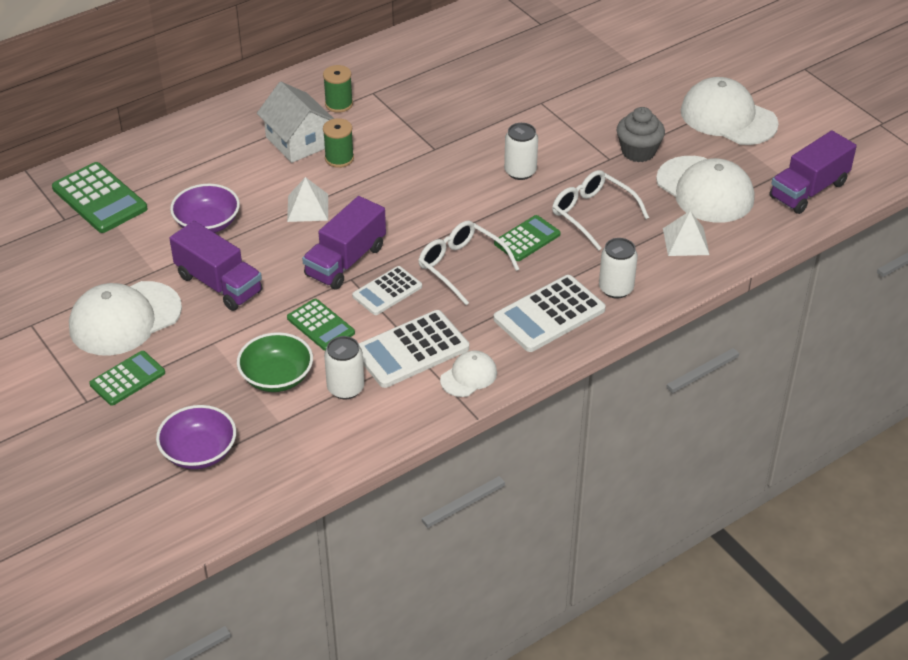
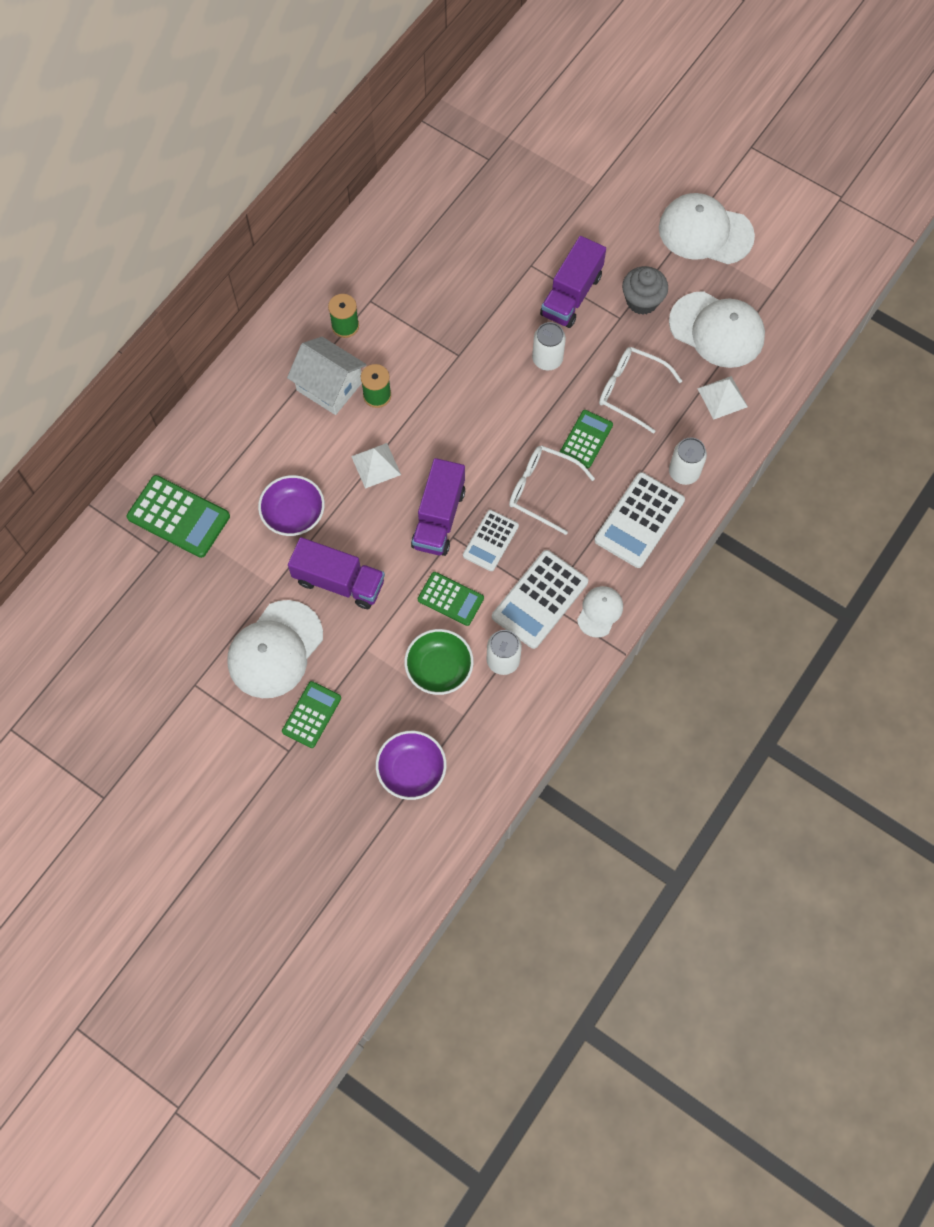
camera: 20 degrees left, 25 degrees up
(808, 190) = (805, 302): purple truck -> purple truck (571, 295)

